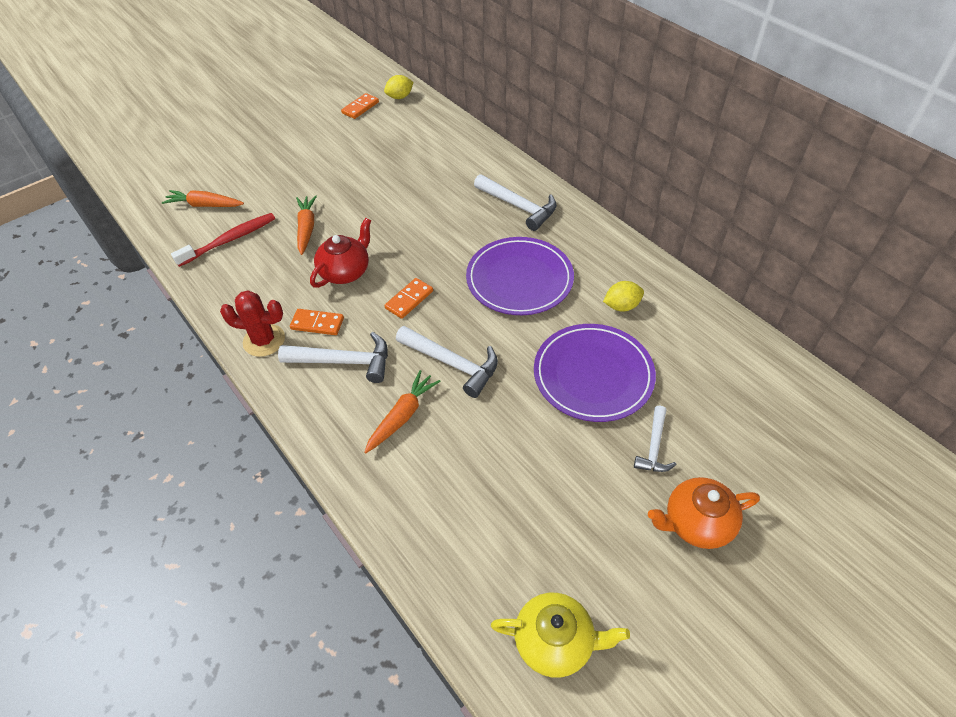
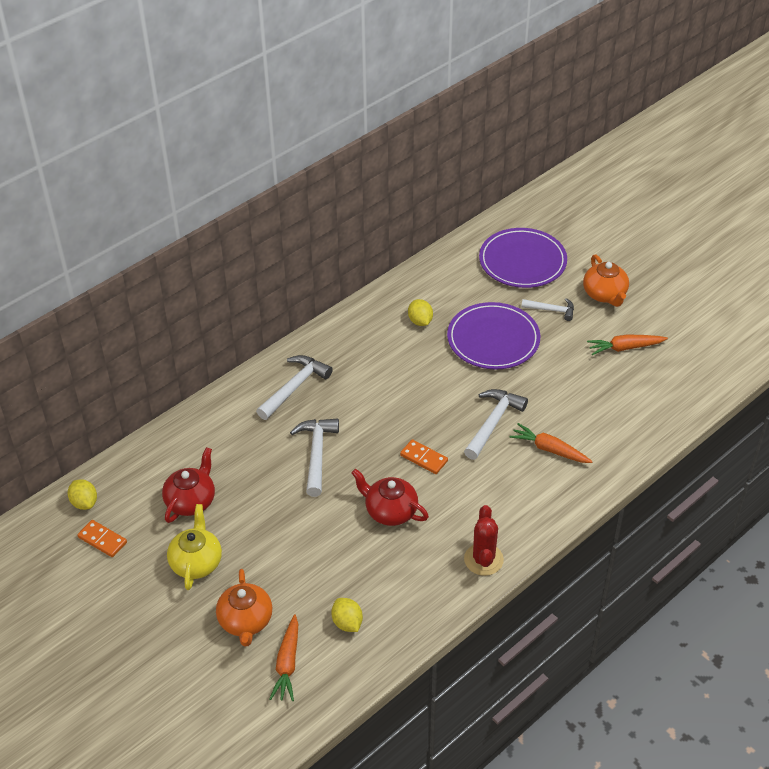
camera: 95 degrees left, 5 degrees down
(229, 240) = (347, 623): red toothbrush -> yellow lemon
(255, 182) = (246, 621): none -> orange teapot
(306, 228) = (327, 555): orange carrot -> orange carrot (624, 348)
(317, 323) = (459, 522): orange domino -> none
(344, 361) = (500, 495): white hammer -> white hammer (316, 454)
(389, 149) = (191, 501): none -> red teapot
(519, 279) = (393, 384): purple plate -> purple plate (522, 261)
(555, 641) = (697, 360): yellow teapot -> yellow teapot (196, 562)

